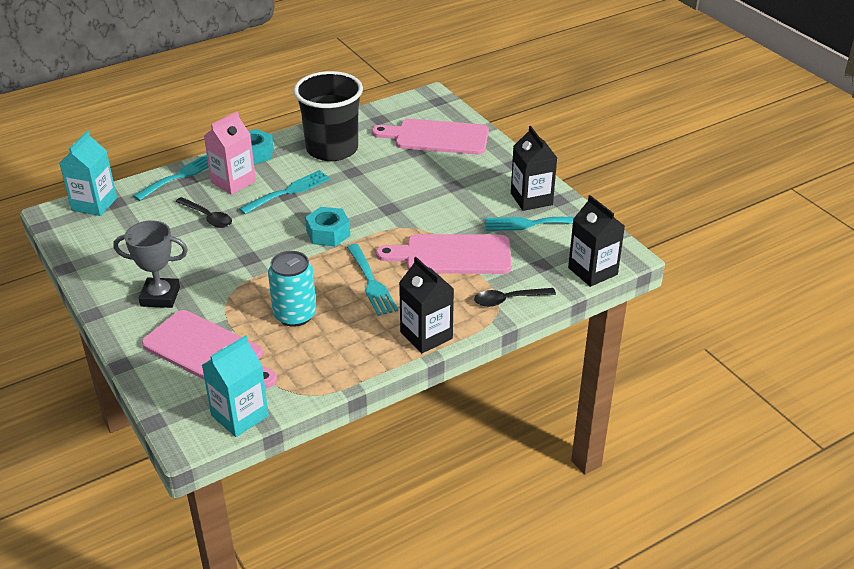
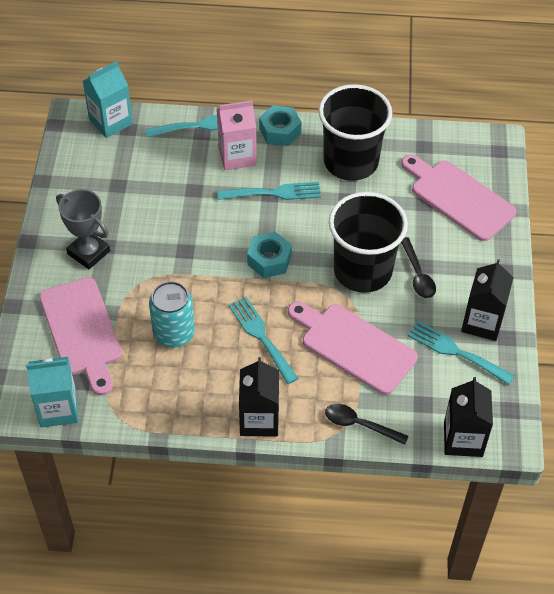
camera: 35 degrees right, 15 degrees up
(208, 217) = (186, 186): black spoon -> black spoon (417, 274)
(371, 283) = (261, 336): turquoise fork -> turquoise fork turned 135 degrees clockwise
(410, 208) = (362, 270): none -> black cup

